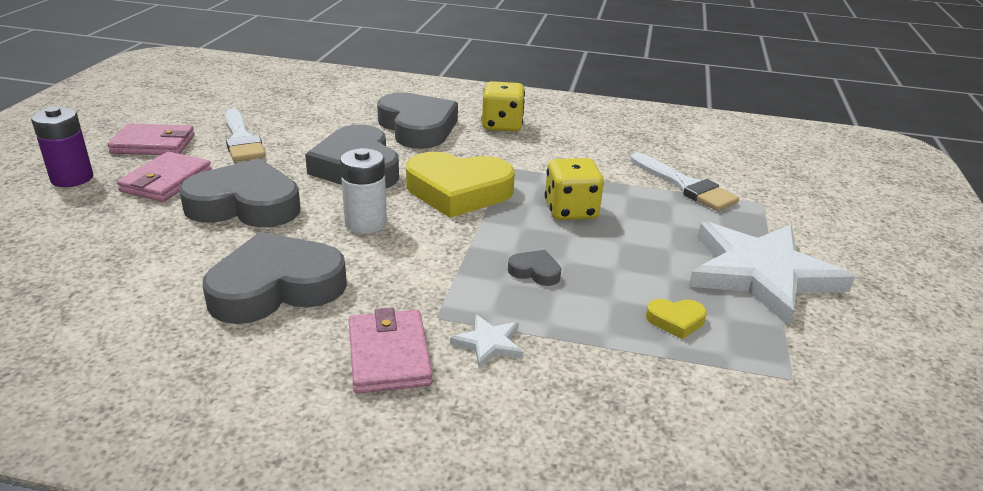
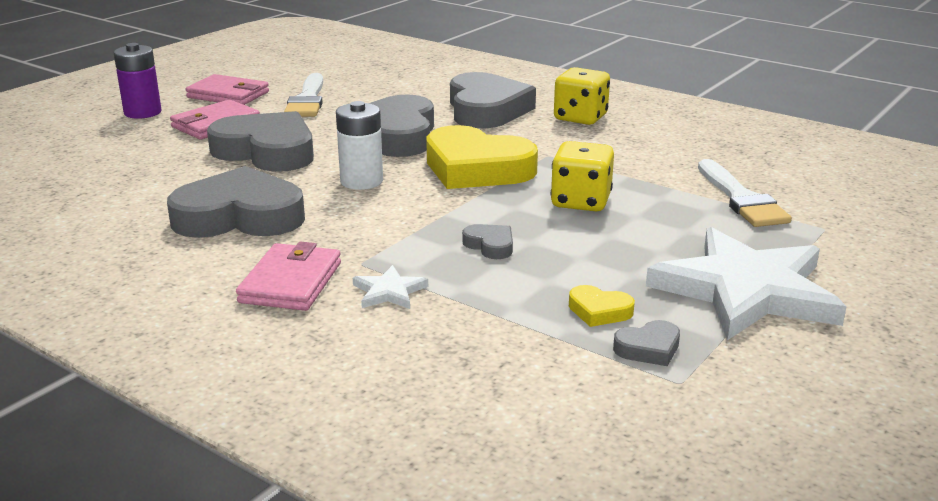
camera: 25 degrees right, 5 degrees down
(742, 350) = (648, 348): none -> grey heart

